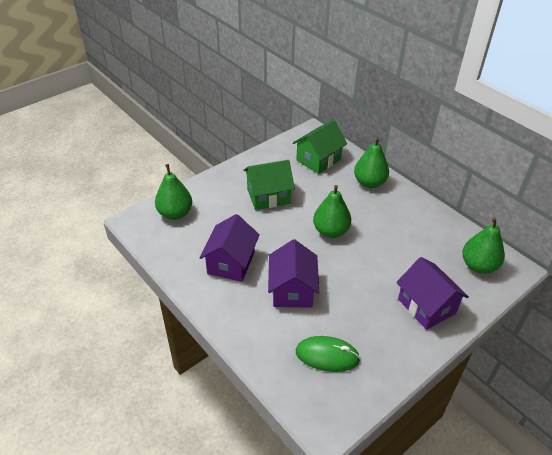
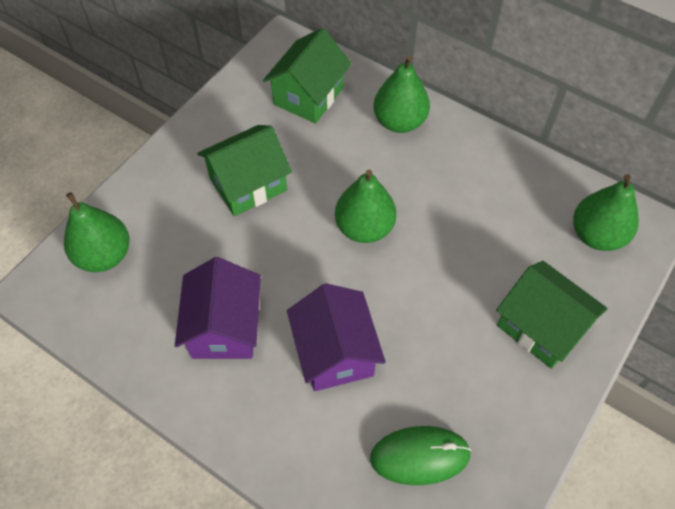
camera: 15 degrees left, 15 degrees up
(426, 306) = (541, 327): purple house -> green house

